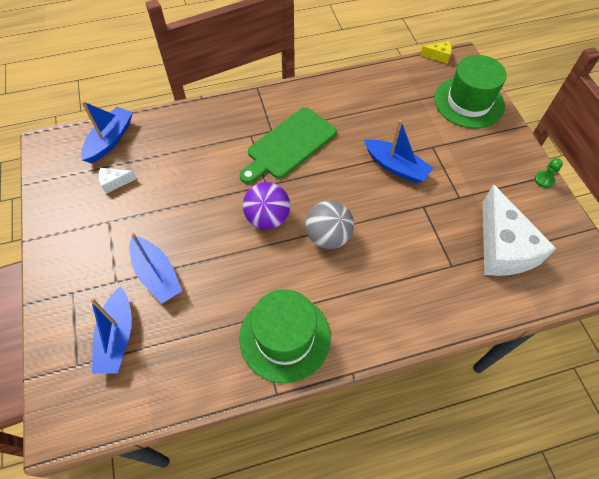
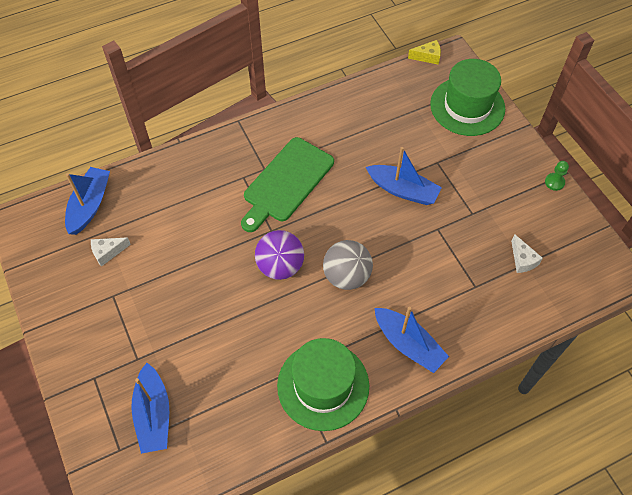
camera: 10 degrees left, 0 degrees up
(157, 274) = (178, 344): blue boat -> blue boat (408, 344)
(503, 247) = (522, 260): white cheese -> white cheese, size x0.42

